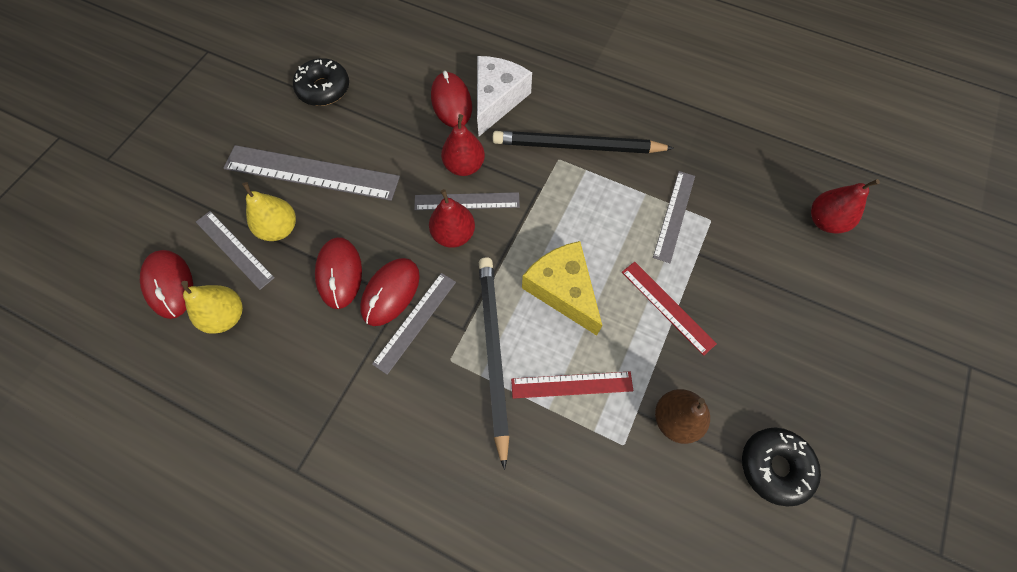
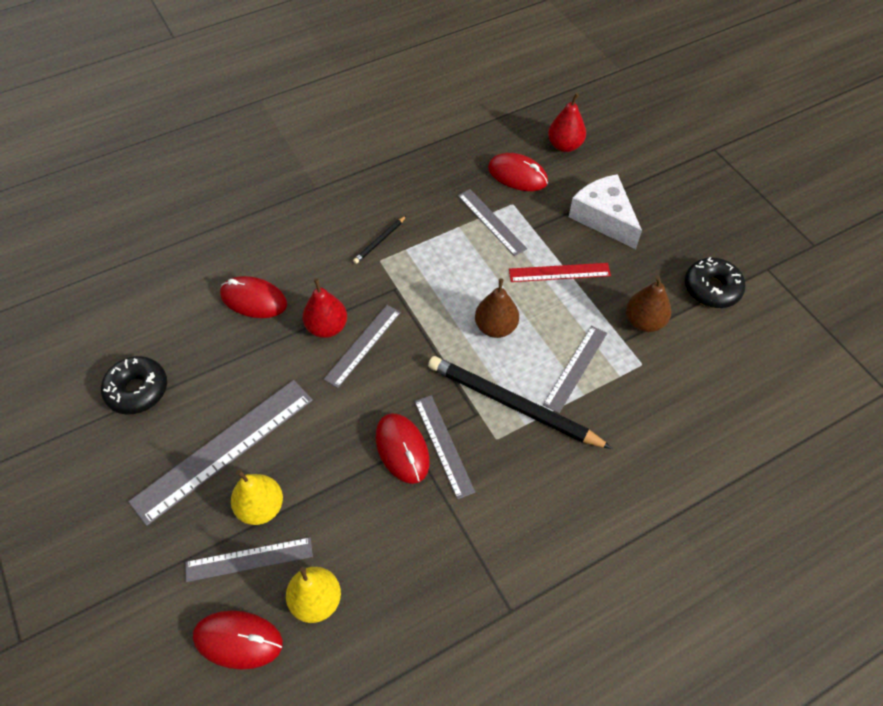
camera: 55 degrees left, 10 degrees down
(339, 274) = (351, 480): red mouse -> red mouse (517, 175)
(453, 234) = (386, 372): red pear -> none
(497, 100) = (283, 266): white cheese -> white cheese (603, 218)
(562, 290) = (496, 327): yellow cheese -> brown pear
(571, 384) = (575, 368): red ruler -> grey ruler
(578, 146) = (380, 241): black pencil -> black pencil, size x0.44

